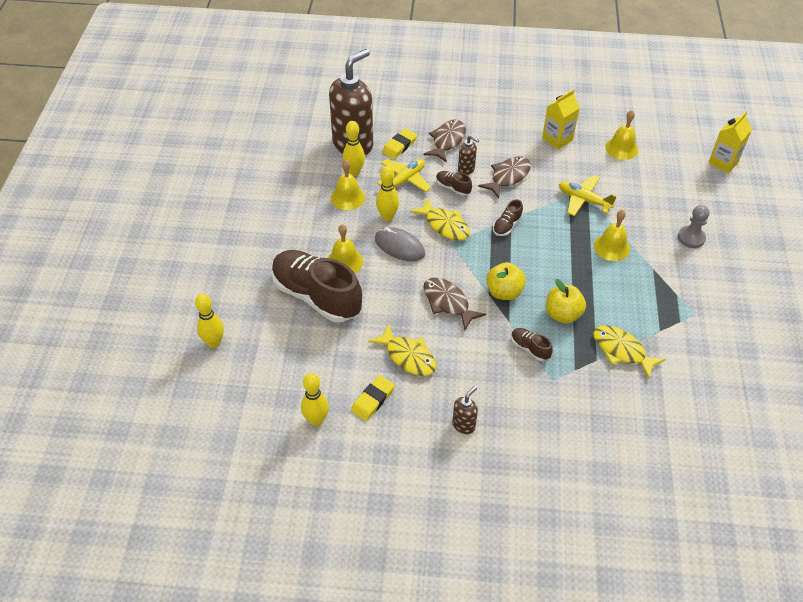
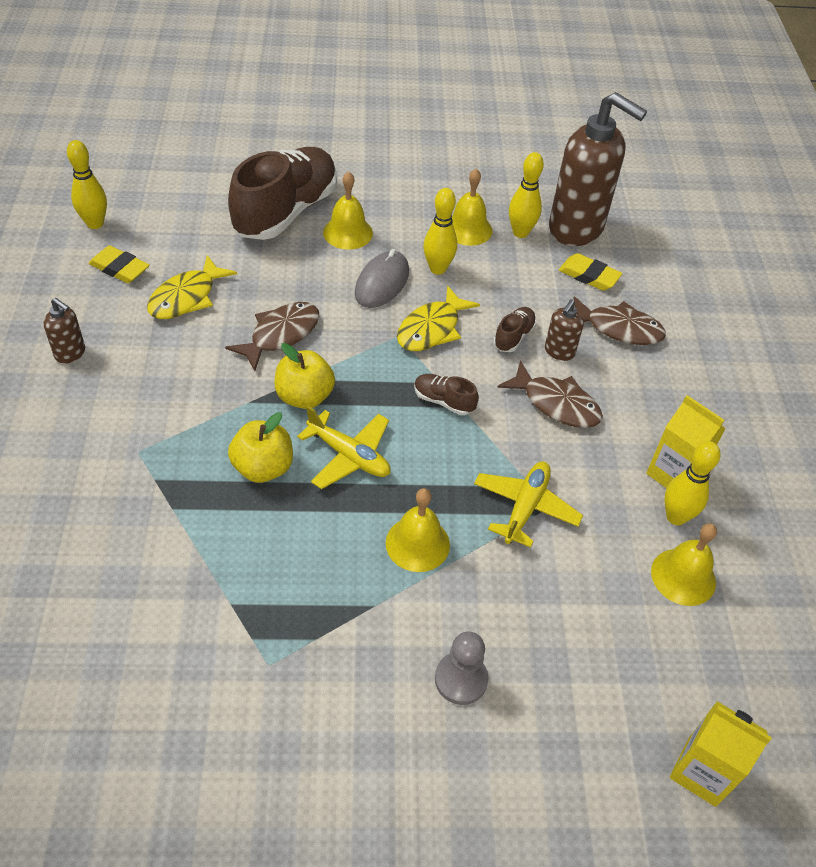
camera: 80 degrees right, 0 degrees up
(214, 343) = (212, 139): yellow bowling pin -> yellow bowling pin (676, 517)
(404, 180) = (516, 283): yellow plane -> yellow plane (349, 456)
(529, 348) = (196, 425): brown shoe -> none
(621, 351) = (188, 543): yellow fish -> none

